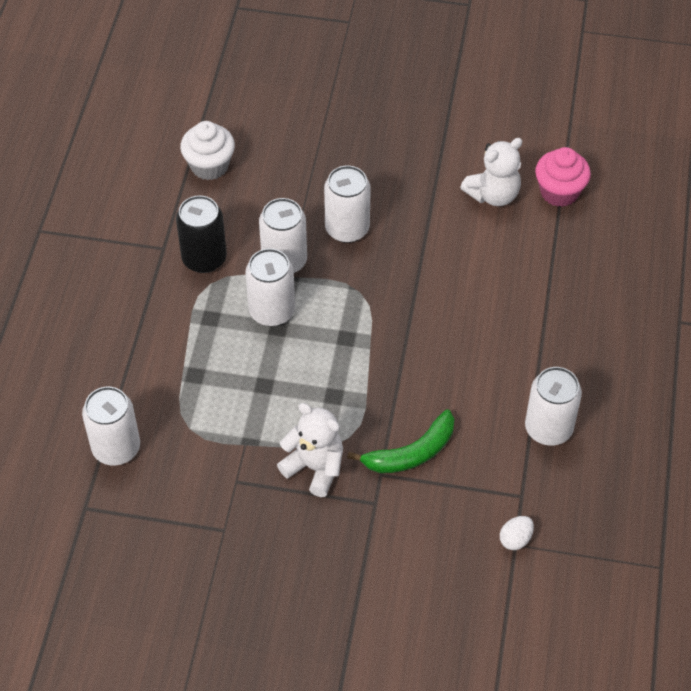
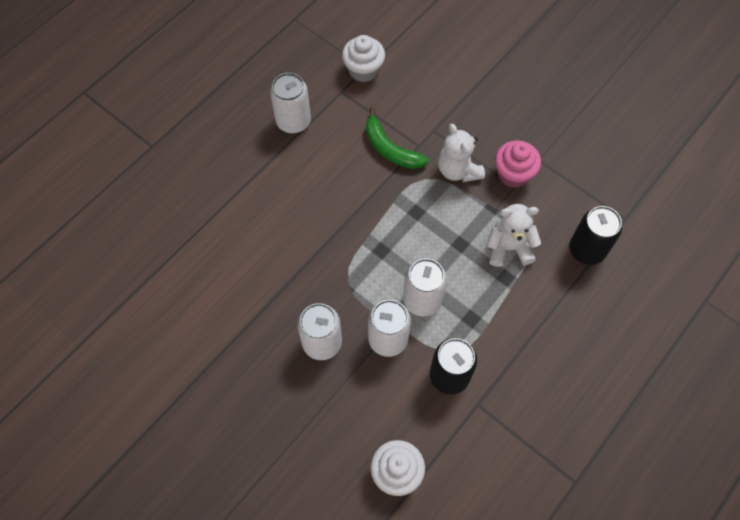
camera: 150 degrees left, 10 degrees up
(116, 448) = (587, 250): white can -> black can
(411, 453) = (390, 149): green banana -> green banana turned 135 degrees counterclockwise
(493, 195) = (190, 312): white teddy bear -> white teddy bear (509, 247)
(515, 539) = (363, 70): white egg -> white cupcake
(559, 192) = (141, 287): pink cupcake -> pink cupcake (513, 174)

